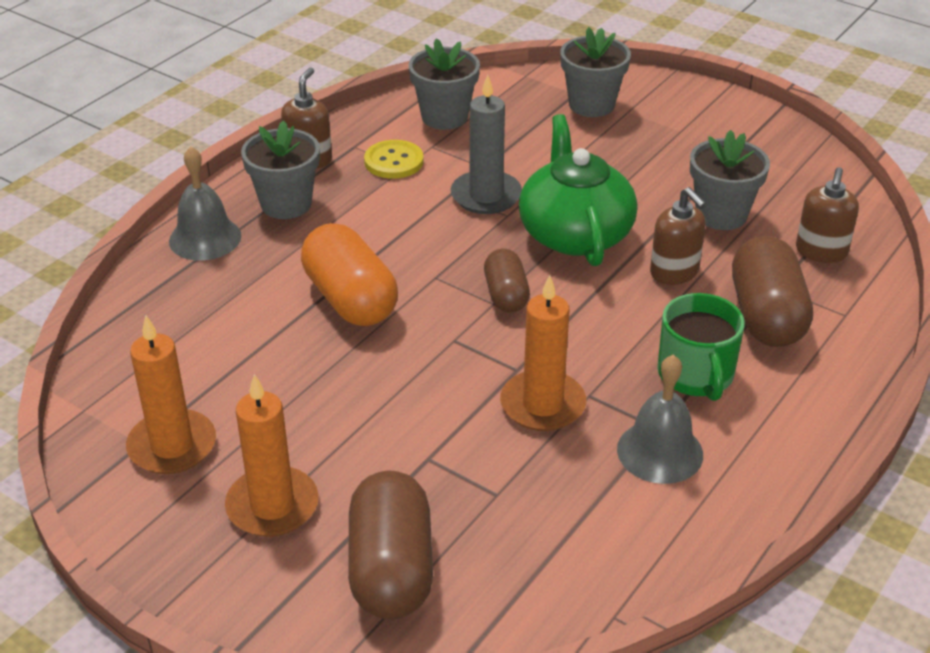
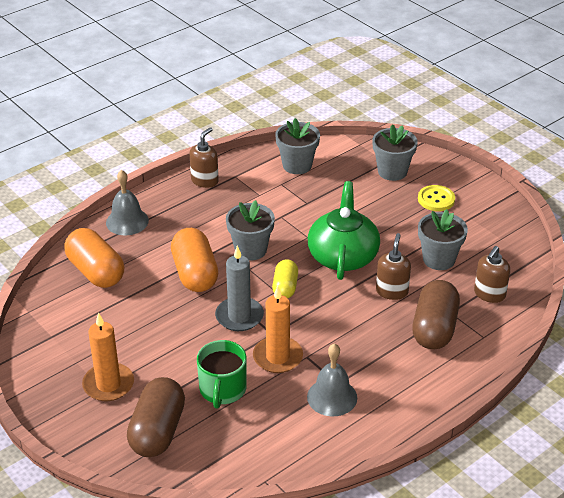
camera: 15 degrees right, 0 degrees up
(172, 446) = (68, 341): orange candle -> none
(181, 324) = (96, 272): none -> orange capsule
(286, 204) = (180, 207): grey flower pot -> grey flower pot (250, 250)
(394, 161) = (254, 190): yellow button -> yellow button (436, 199)
(486, 196) = (300, 222): grey candle -> grey candle (239, 316)
(506, 295) = (285, 287): brown capsule -> yellow capsule
(674, 272) = (392, 291): brown soap dispenser -> brown soap dispenser turned 150 degrees counterclockwise
(696, 374) = (374, 356): green mug -> green mug (222, 389)

